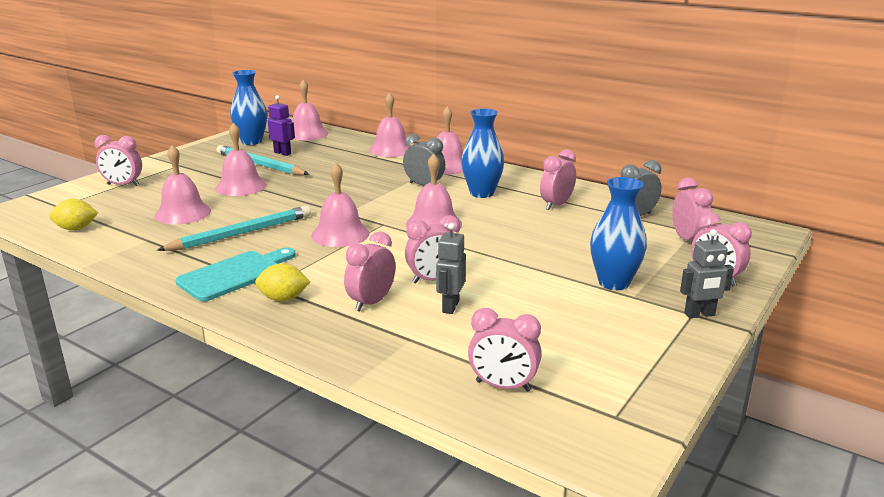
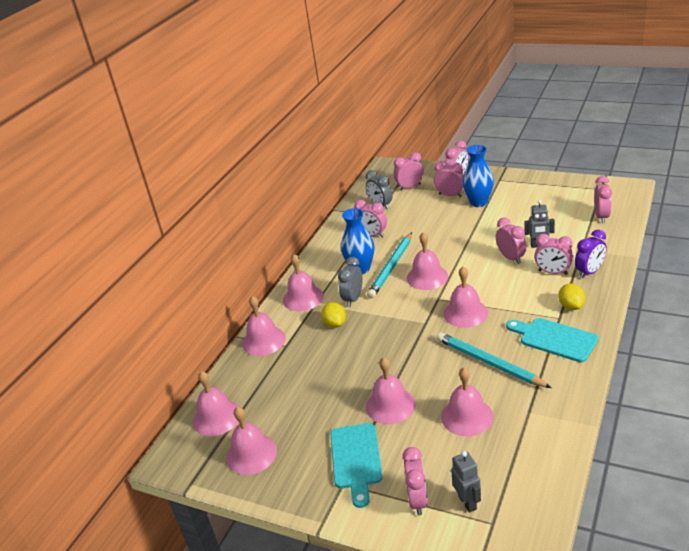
camera: 95 degrees left, 10 degrees up
(76, 229) = (533, 474): yellow lemon -> yellow lemon (335, 324)
(196, 170) = (356, 459): none -> turquoise cutting board
(251, 142) = (251, 454): blue vase -> pink bell
(260, 165) = (327, 416): turquoise pencil -> turquoise pencil (391, 267)
(282, 153) = (287, 412): purple robot -> none
(346, 331) = (589, 272): none -> purple clock
(649, 265) = (450, 195): none -> pink clock
(699, 314) = (499, 178): grey robot -> grey robot (467, 502)

